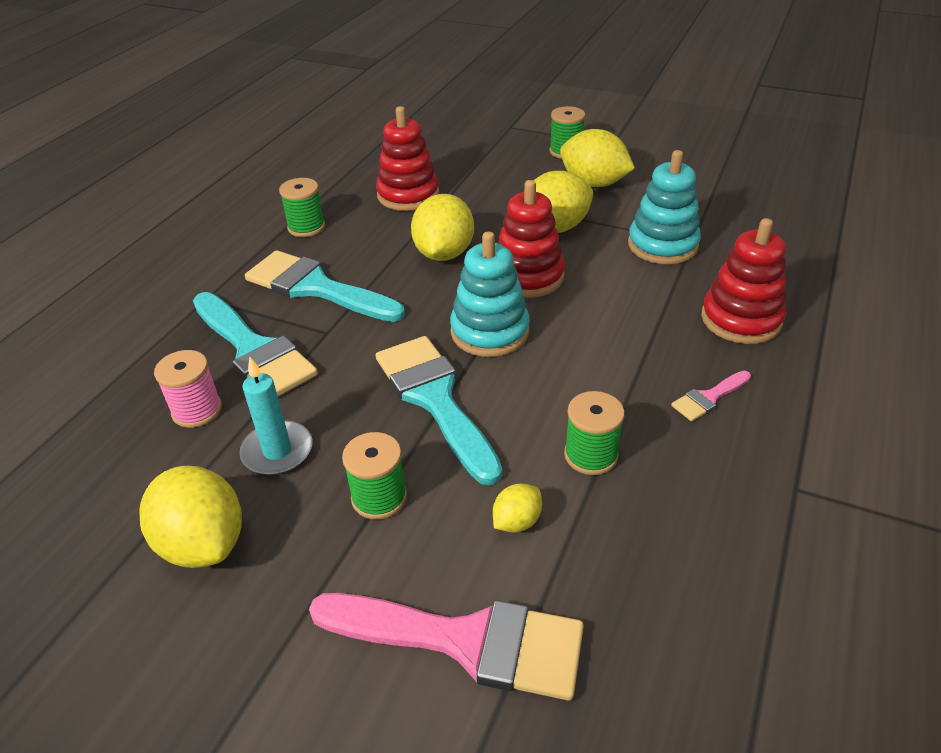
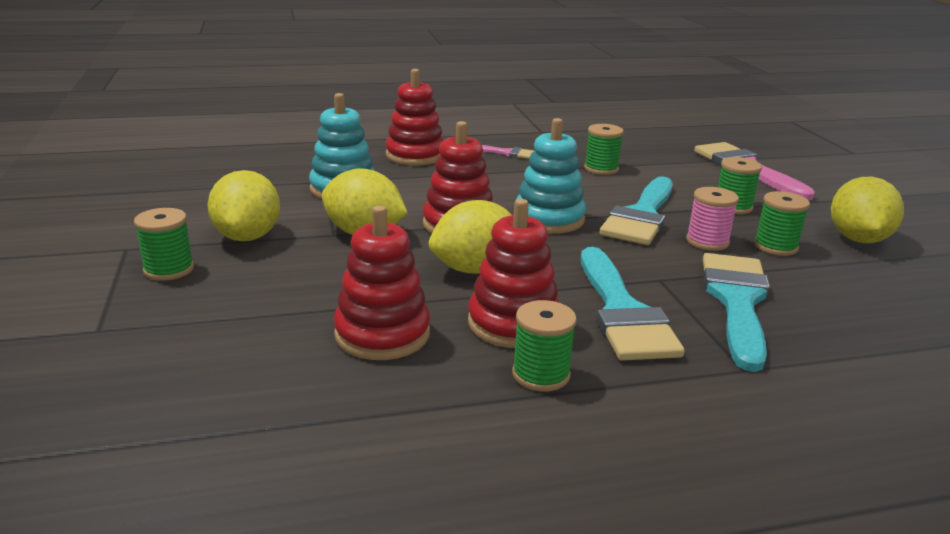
camera: 130 degrees left, 15 degrees down
(197, 410) = (820, 292): pink spool -> pink spool (707, 241)
(277, 451) = (775, 246): turquoise candle -> green spool
(361, 240) = (513, 323): none -> red stacking toy
(517, 521) = (674, 174): yellow lemon -> none

